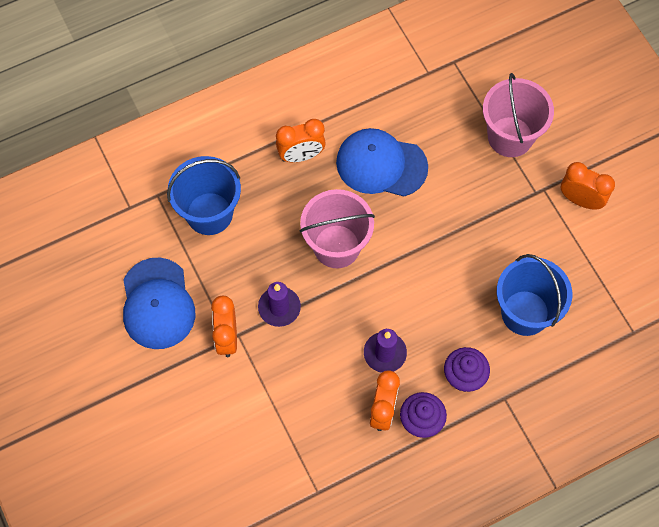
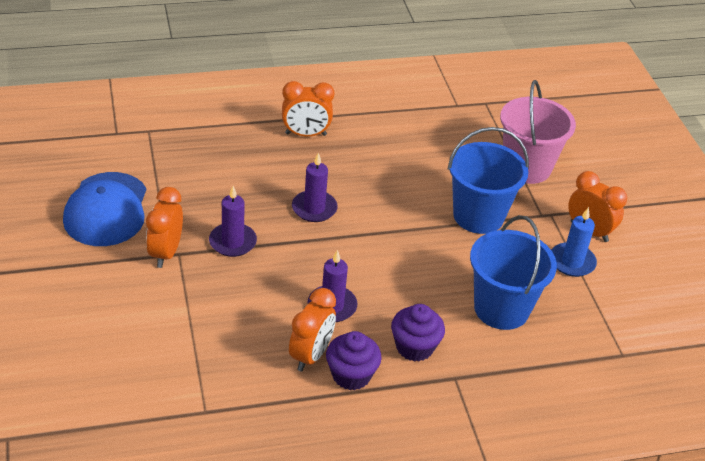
camera: 10 degrees right, 25 degrees down
(209, 213) = (194, 155): blue bucket -> blue bucket (478, 216)
(336, 246) = (314, 208): pink bucket -> purple candle
(381, 164) = (385, 158): blue cap -> none
(573, 241) = (572, 262): none -> blue candle

